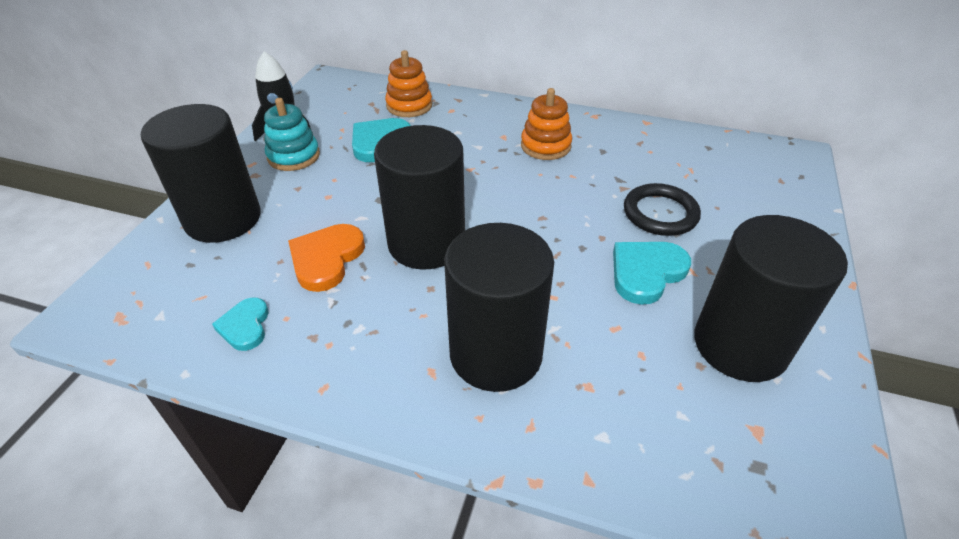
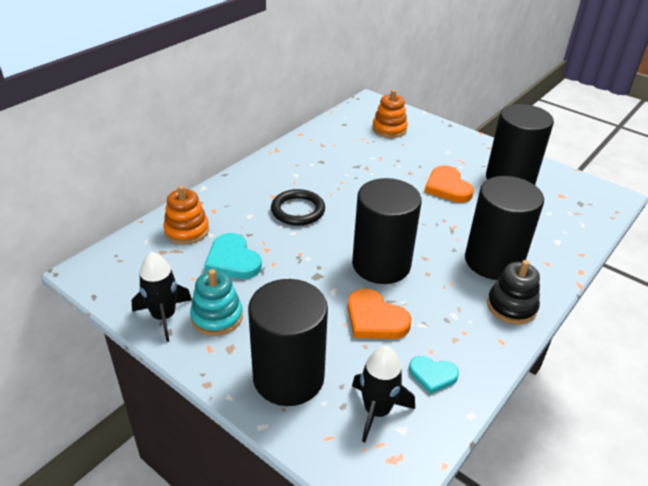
camera: 70 degrees left, 5 degrees down
(185, 290) = (377, 410): none -> black rocket
(400, 390) = (511, 306): none -> black stacking toy
(545, 146) = (299, 181): orange stacking toy -> orange stacking toy (389, 129)
(646, 272) = (447, 187): turquoise heart -> orange heart
(660, 213) = (399, 164): black ring -> black ring (298, 210)

